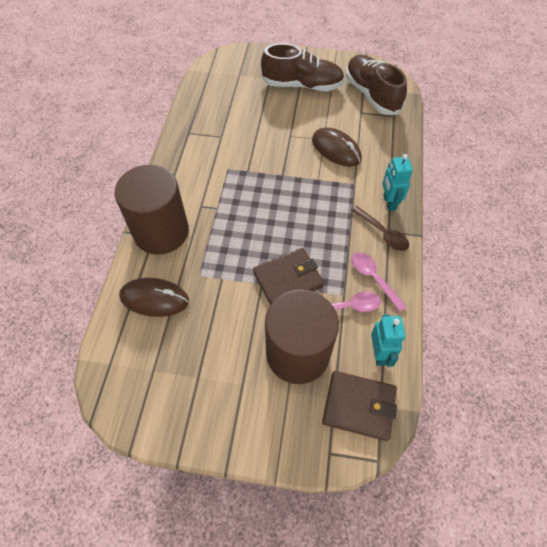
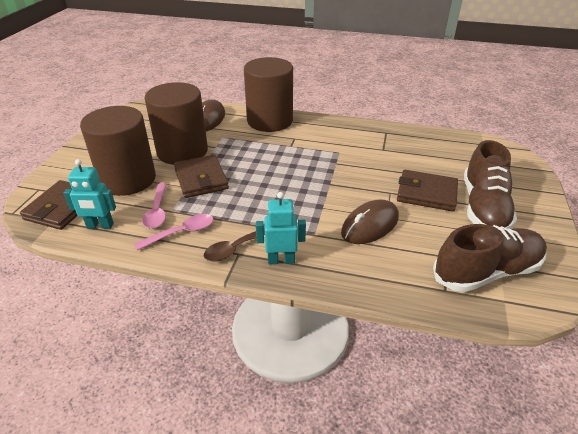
camera: 95 degrees right, 20 degrees down
(234, 311) = (182, 151): none -> brown cylinder
(289, 114) = (426, 193): none -> brown wallet

